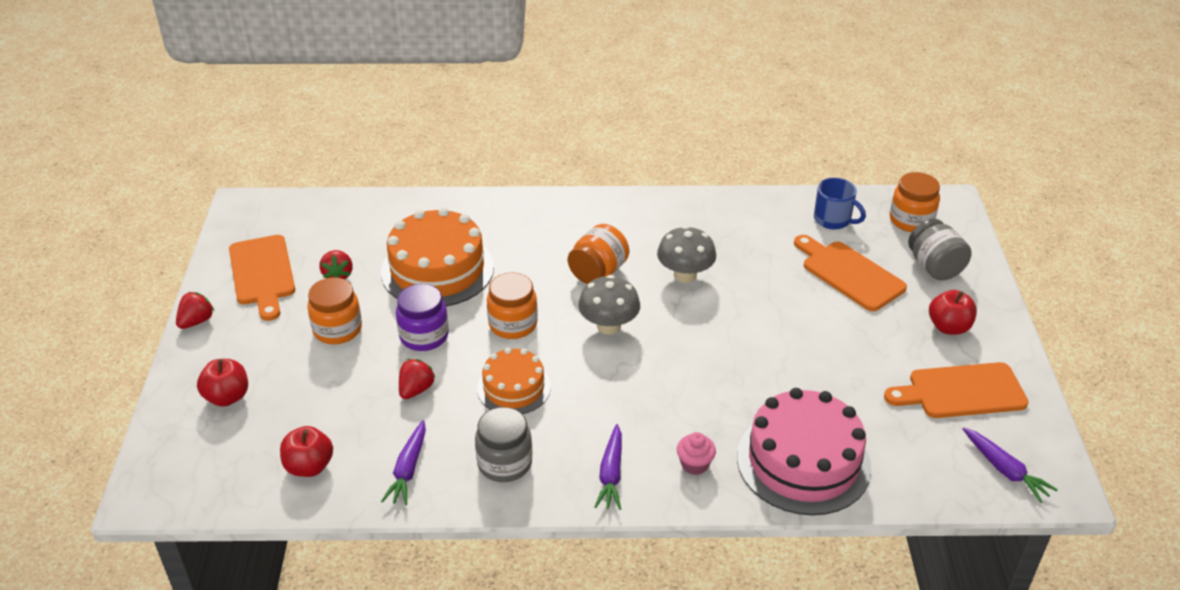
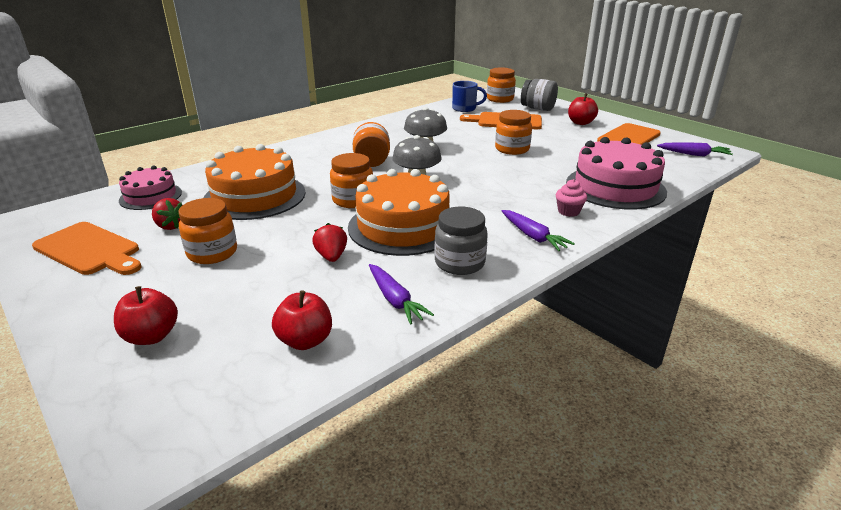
camera: 40 degrees left, 10 degrees down
(196, 321) = (48, 303): red strawberry -> none
(358, 222) = (150, 196): none -> pink cake
(424, 336) = (294, 229): purple jar -> none
(514, 388) = (403, 226): orange cake -> orange cake, size x1.71
(779, 332) = (512, 149): none -> orange jar

